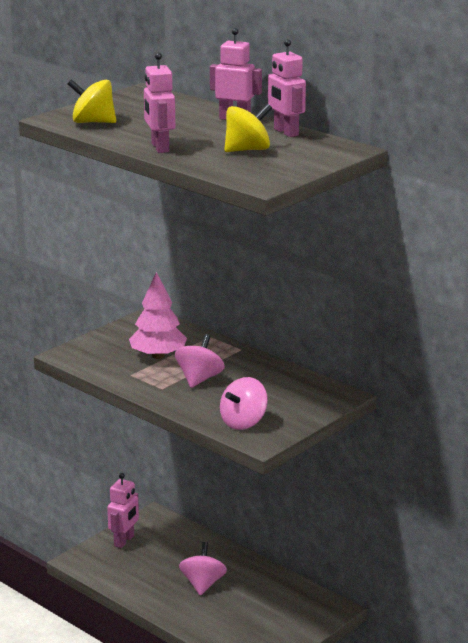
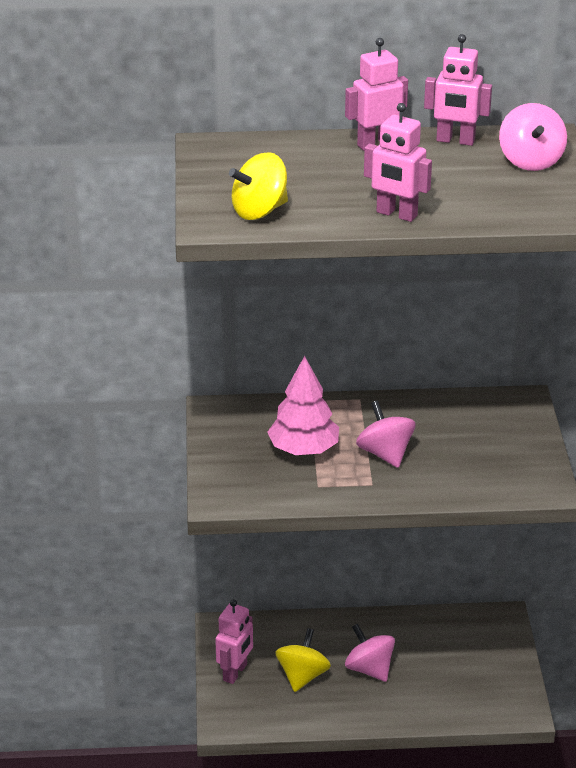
camera: 45 degrees left, 10 degrees up
(124, 541) = (235, 672): pink robot -> pink robot turned 45 degrees clockwise
(243, 422) = (501, 477): pink spinning top -> pink spinning top (530, 161)
(247, 150) = (474, 179): yellow spinning top -> yellow spinning top (302, 676)

